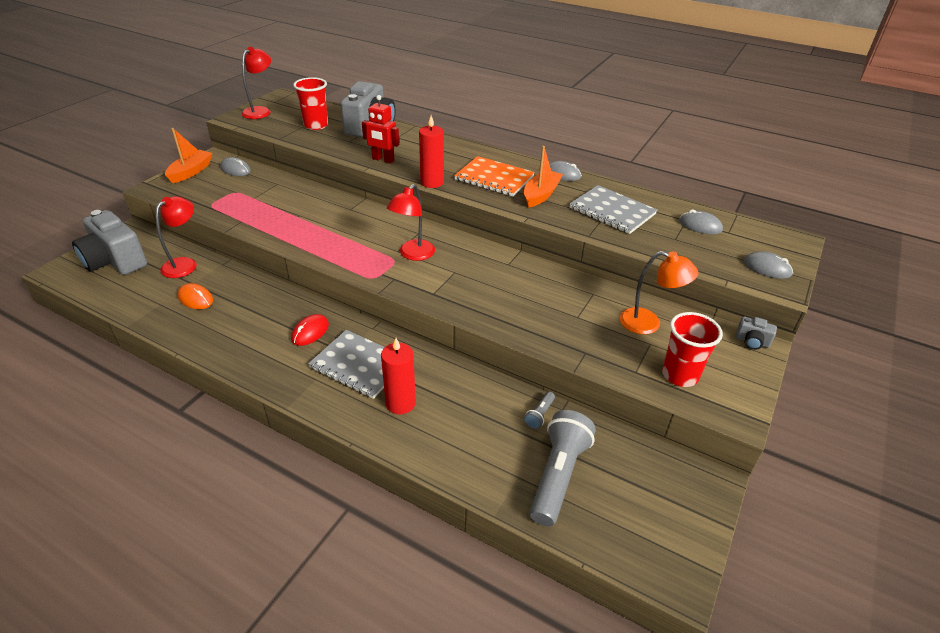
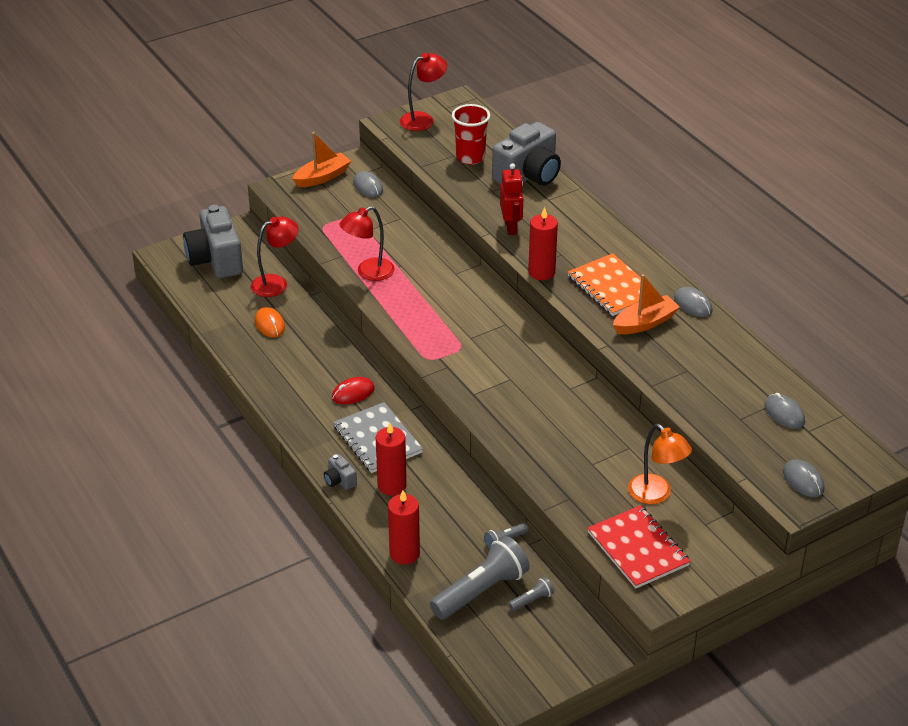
camera: 30 degrees right, 0 degrees up
(383, 160) = (511, 227): red robot -> red robot turned 150 degrees counterclockwise
(413, 254) = (483, 347): red lamp -> red lamp (368, 272)
(459, 468) = (404, 553): none -> red candle
(609, 464) = (532, 600): none -> grey flashlight
(612, 211) = (704, 366): grey notebook -> none
(679, 375) = (638, 548): red cup -> red notebook
(752, 342) = (742, 548): grey camera -> grey camera (340, 481)

